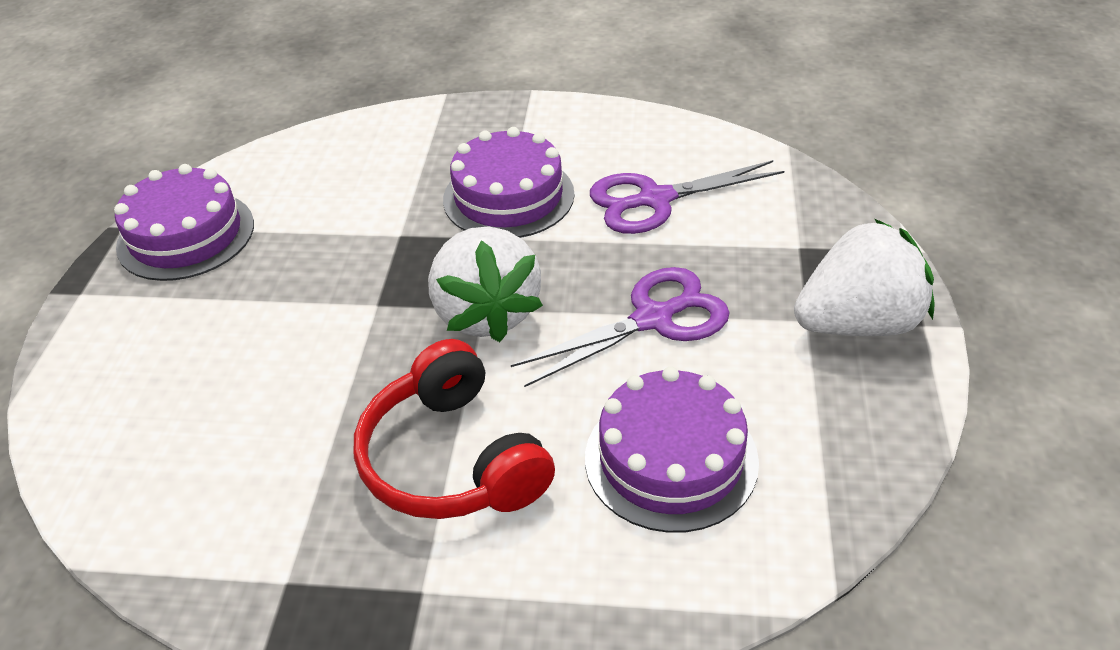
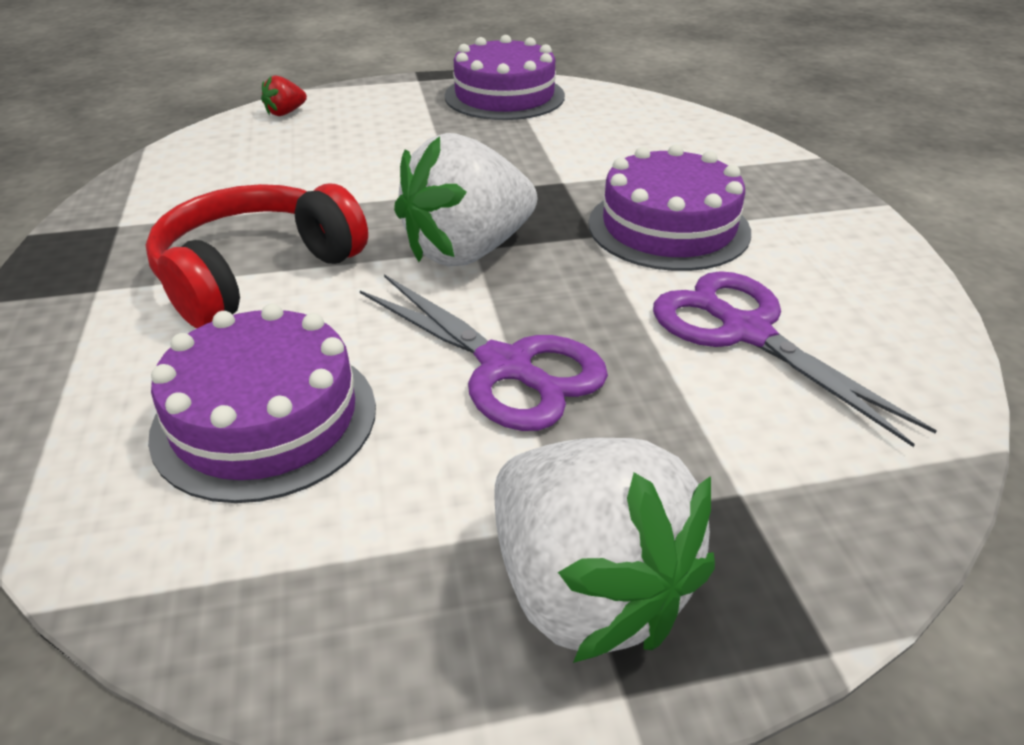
camera: 70 degrees right, 5 degrees down
(81, 420) = (285, 113): none -> red strawberry

